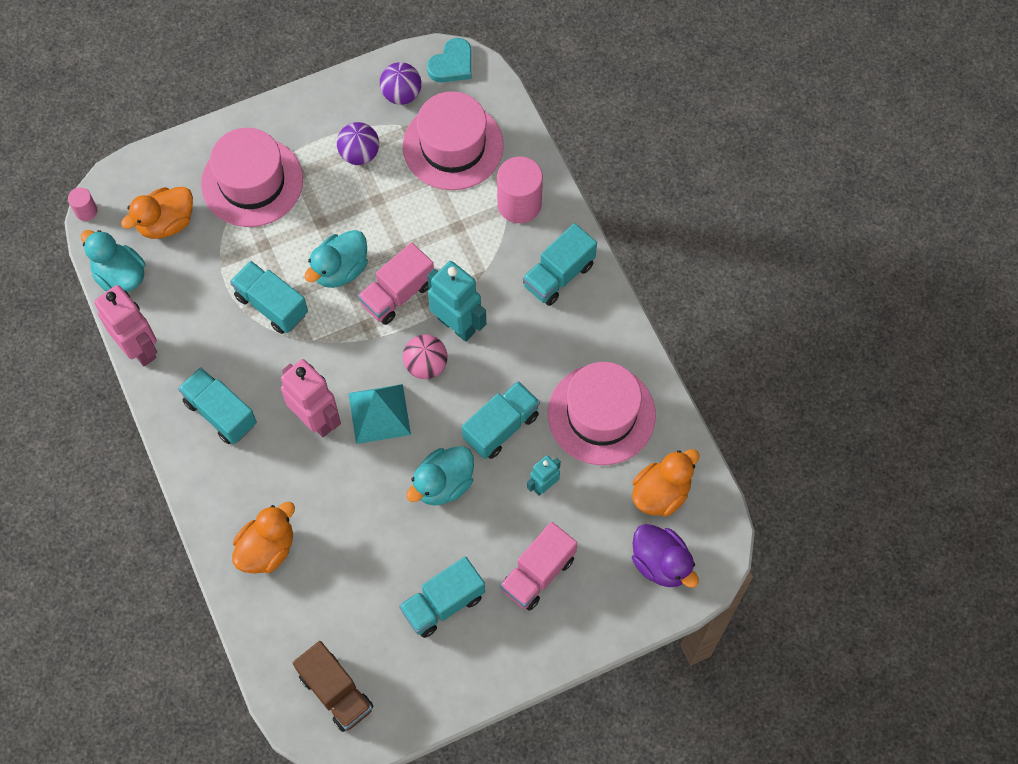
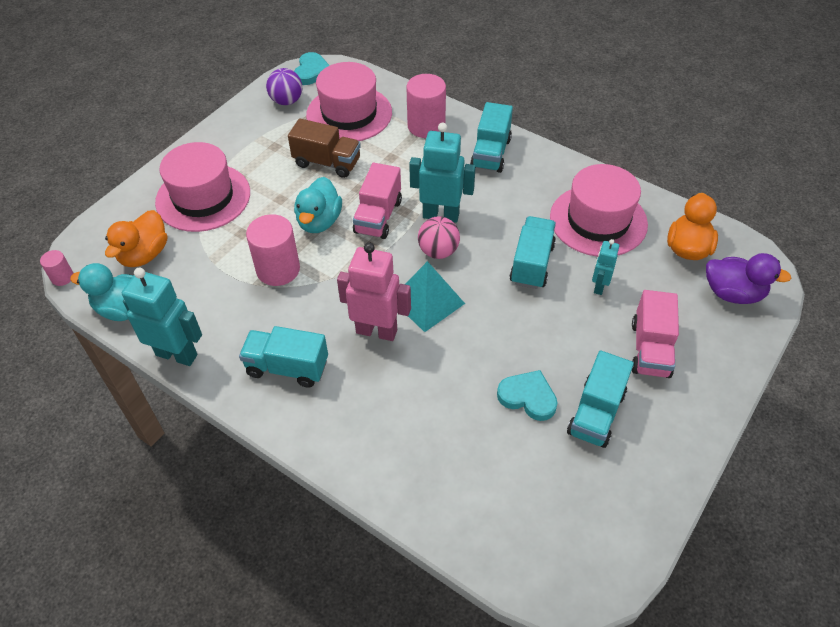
camera: 30 degrees left, 15 degrees down
(140, 348) = (177, 354): pink robot -> turquoise robot
(267, 549) = (408, 453): orange duck -> none
(271, 305) = (278, 269): turquoise truck -> pink cylinder
(336, 692) = (565, 542): brown truck -> brown truck (327, 162)
(359, 154) = (280, 146): purple ball -> none
(398, 556) = (528, 397): none -> turquoise heart
(443, 484) = (520, 325): turquoise duck -> none

